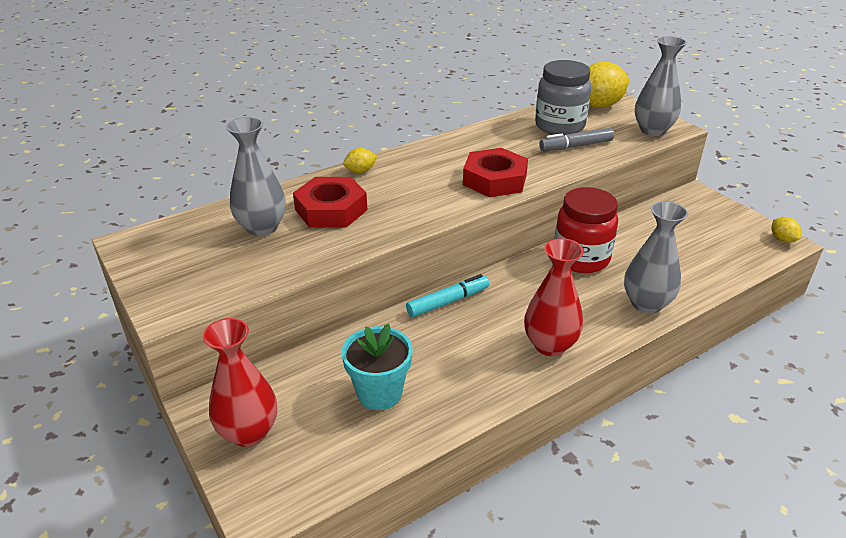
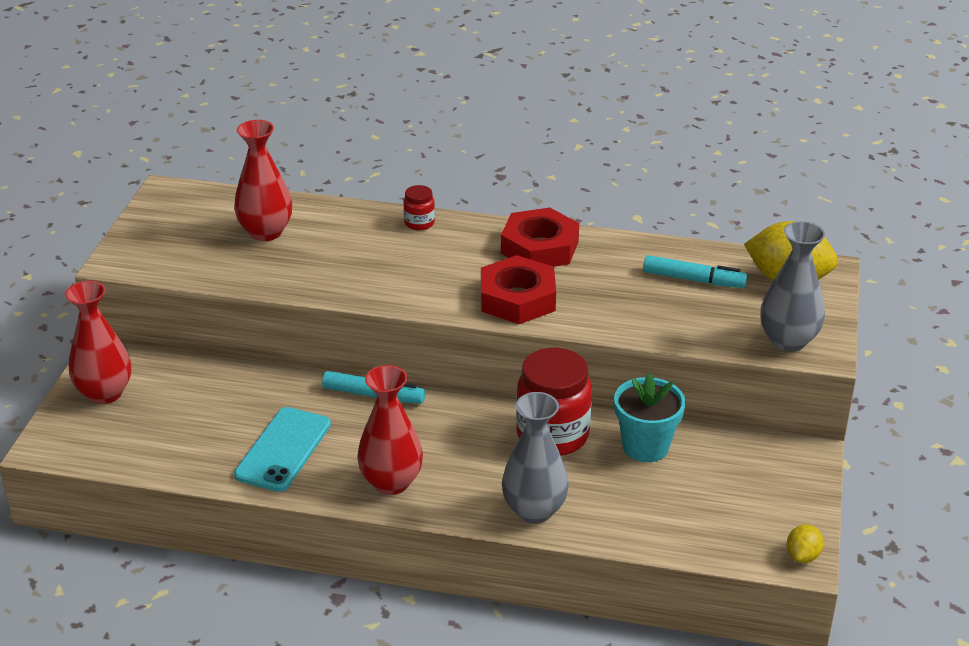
camera: 45 degrees right, 0 degrees up
(262, 227) = (266, 232): grey vase -> red vase
(331, 210) = (338, 246): red nut -> red nut (539, 247)
(360, 171) = (419, 223): yellow lemon -> red jar
(379, 393) = (217, 426): turquoise flower pot -> turquoise flower pot (645, 446)
(451, 374) = (283, 450): none -> turquoise phone
(559, 126) = (693, 280): grey jar -> turquoise marker
(576, 146) = (665, 310): grey marker -> none

